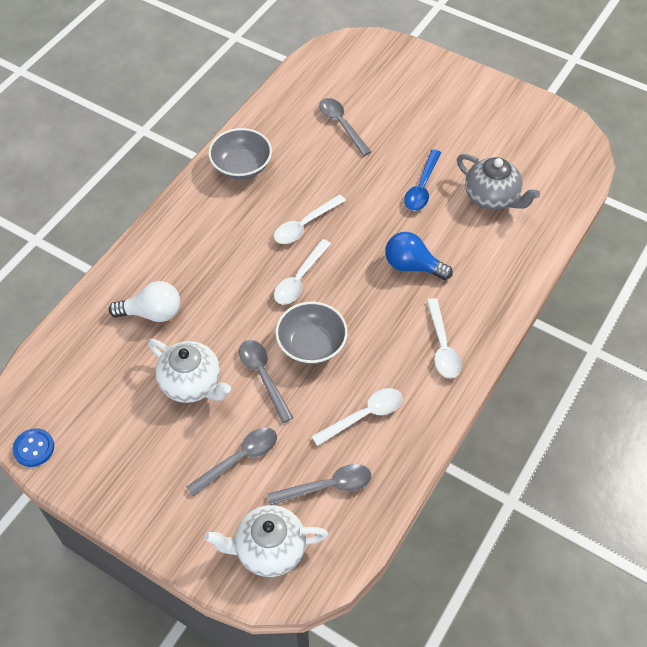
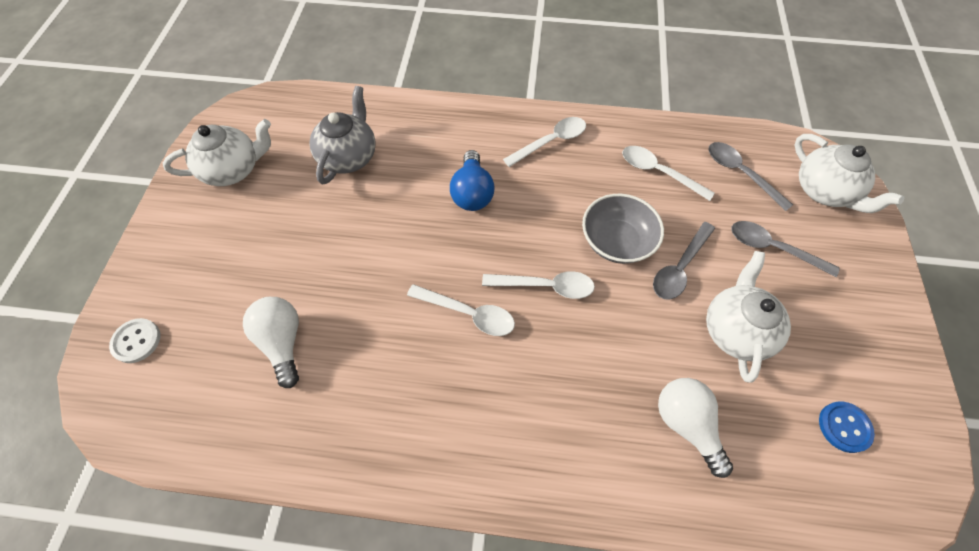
camera: 115 degrees left, 5 degrees up
(34, 448) = (931, 456): blue button -> blue button (844, 427)
(241, 166) = (405, 437): grey bowl -> none
(341, 125) = (283, 342): grey spoon -> white light bulb
(383, 60) = (136, 341): none -> white button
(421, 187) = (360, 220): blue spoon -> none
(511, 125) = (233, 170): none -> white teapot

